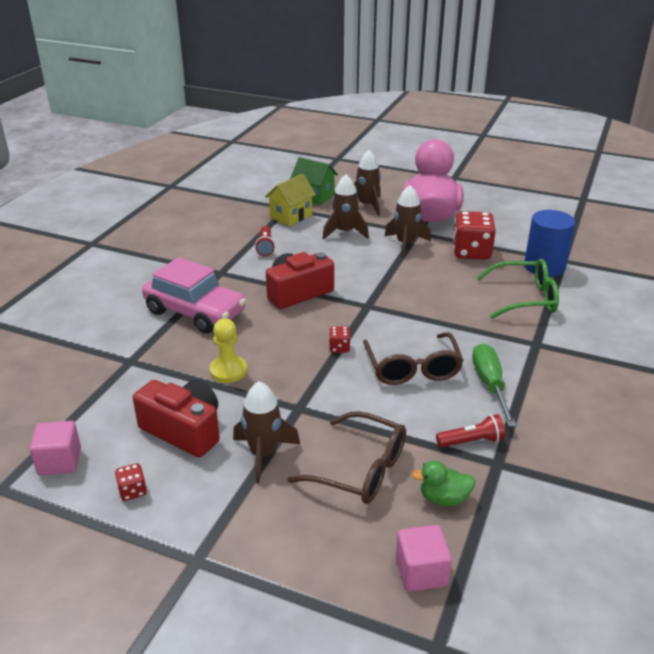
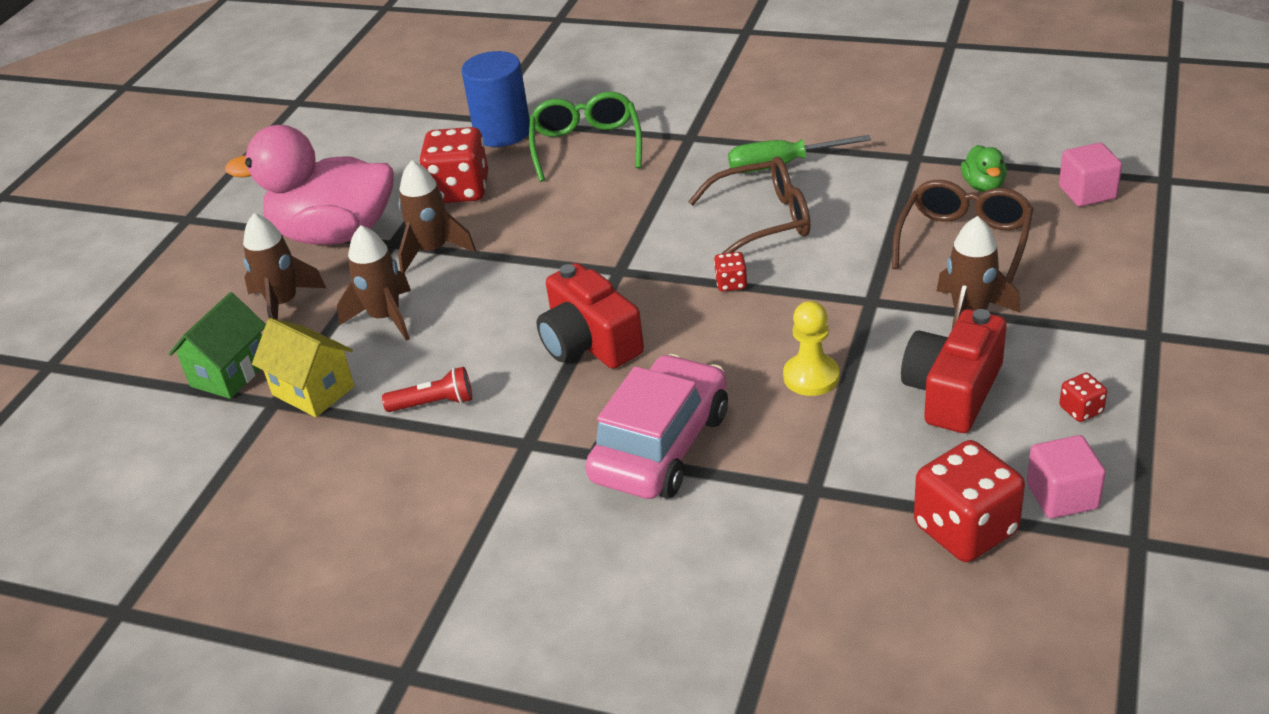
camera: 90 degrees left, 5 degrees up
(61, 414) = (965, 529): none -> red dice
(471, 441) = (887, 173): red flashlight -> none

